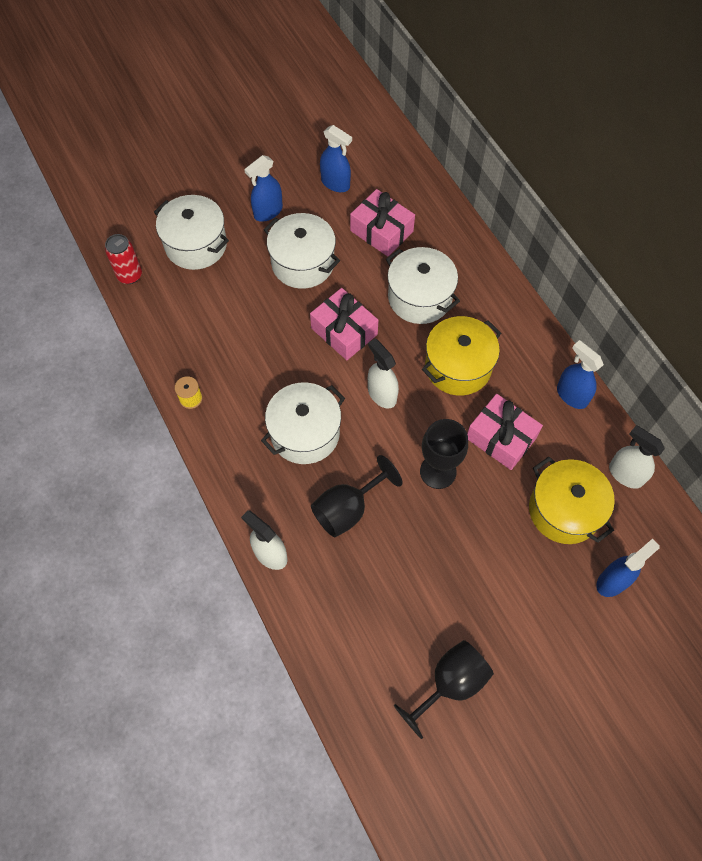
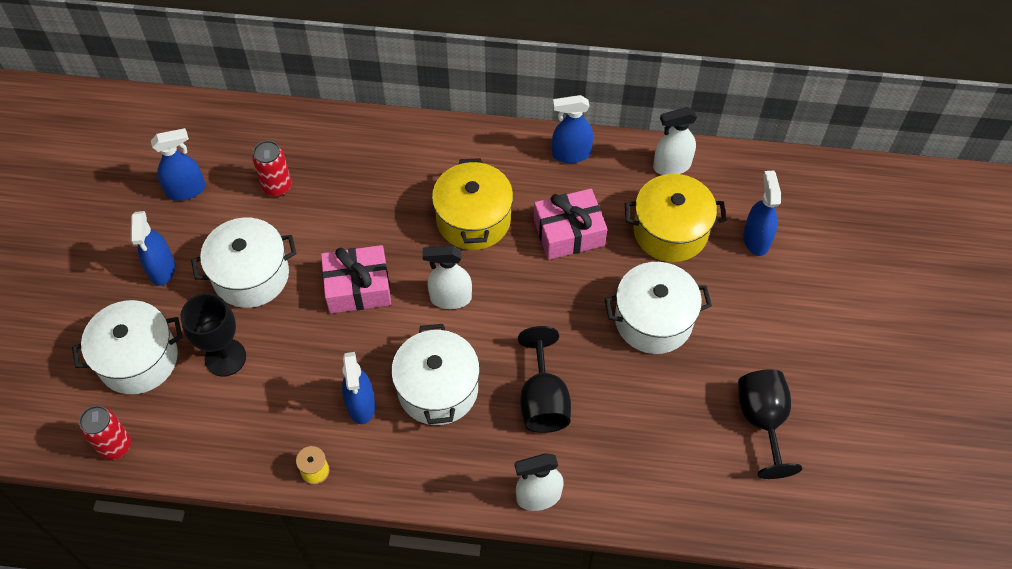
camera: 55 degrees left, 5 degrees down
(257, 393) = (361, 405): none -> blue spray bottle
(381, 231) = (277, 187): pink gift -> red can
(420, 297) = (377, 202): white pot -> white pot (653, 320)
(438, 471) = (562, 303): black goblet -> black goblet (225, 357)

